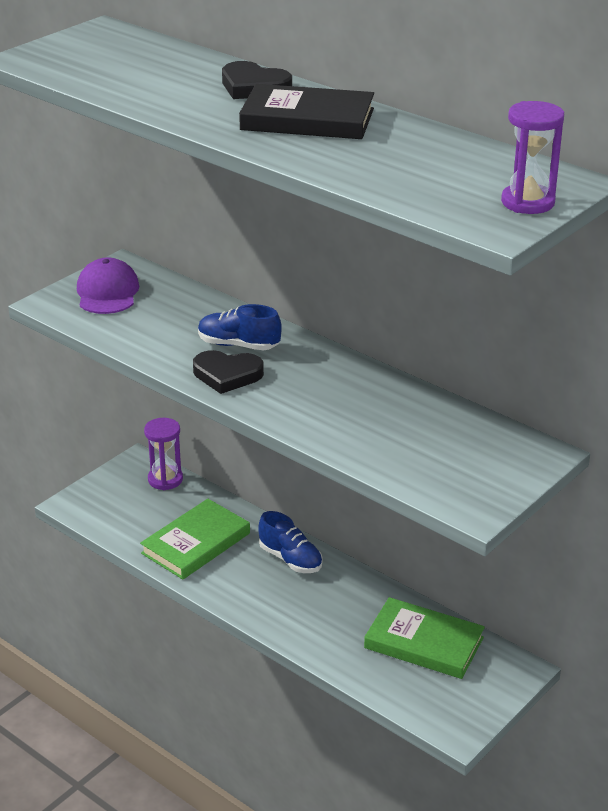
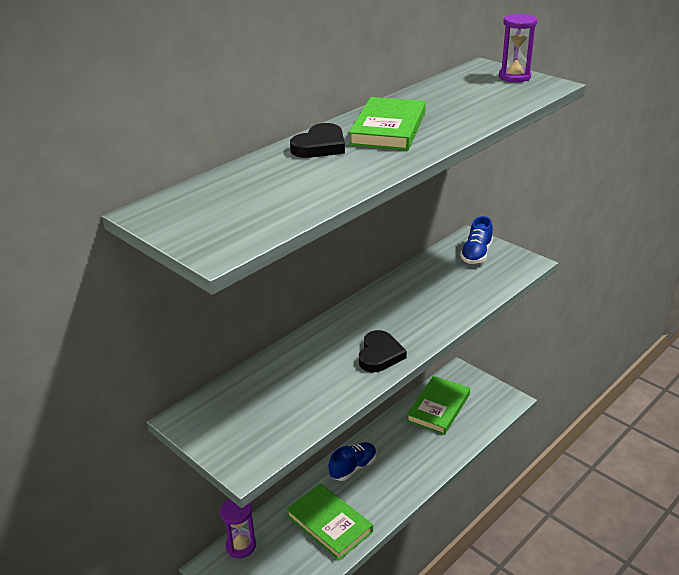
camera: 85 degrees left, 0 degrees up
(107, 292) = (233, 426): purple cap -> none
(238, 345) = (336, 349): blue shoe -> blue shoe (476, 254)
(307, 119) = (388, 129): black book -> green book

